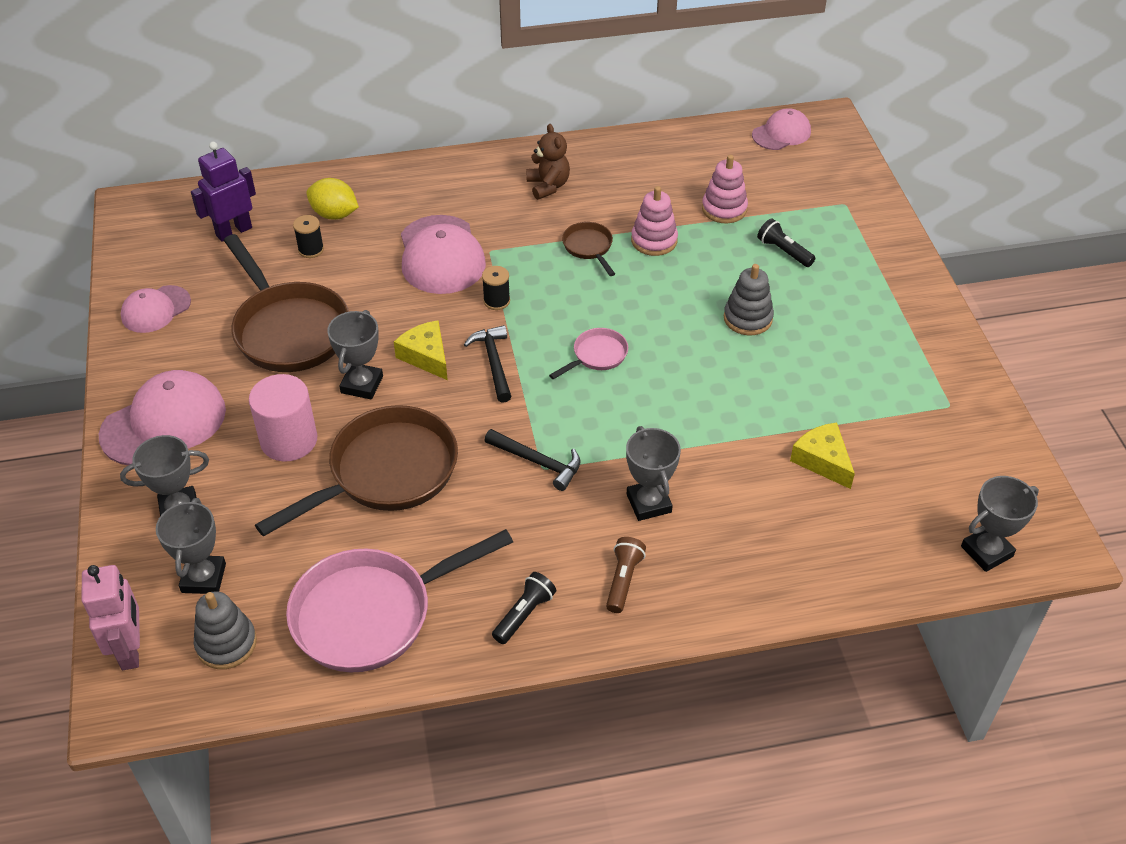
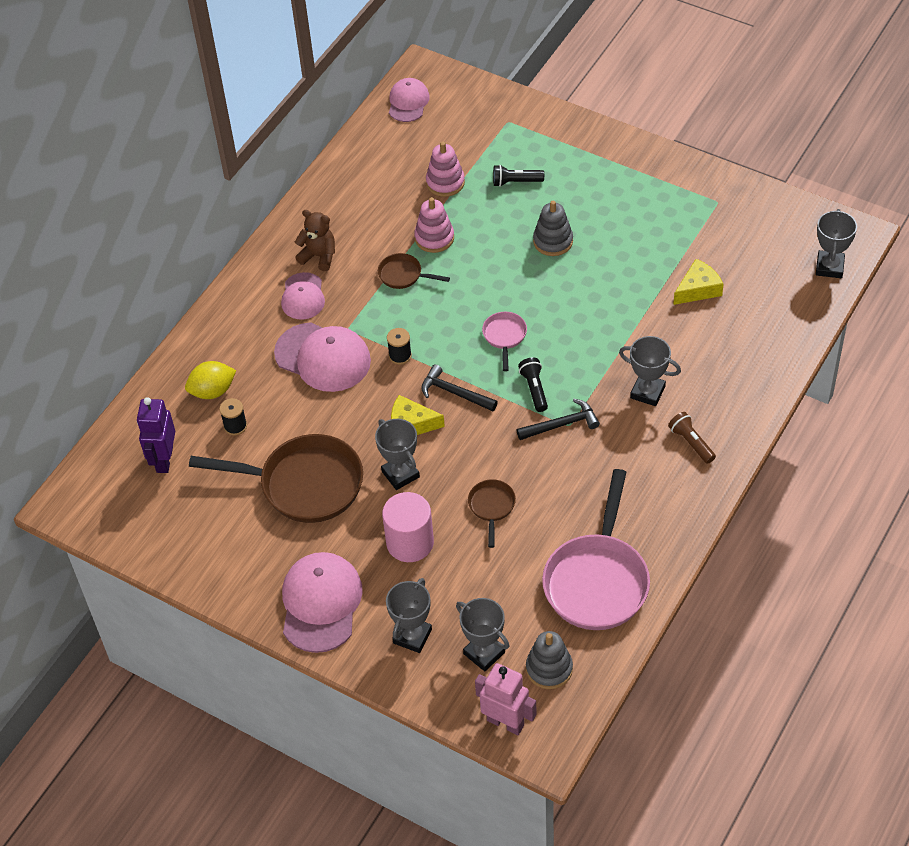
camera: 45 degrees left, 5 degrees up
(155, 309) = (199, 550): pink cap -> pink cap (303, 296)
(386, 473) = (491, 507): brown pan -> brown pan, size x0.46
(524, 614) = (670, 506): black flashlight -> black flashlight (534, 389)
(822, 460) = (698, 289): yellow cheese -> yellow cheese turned 135 degrees clockwise

